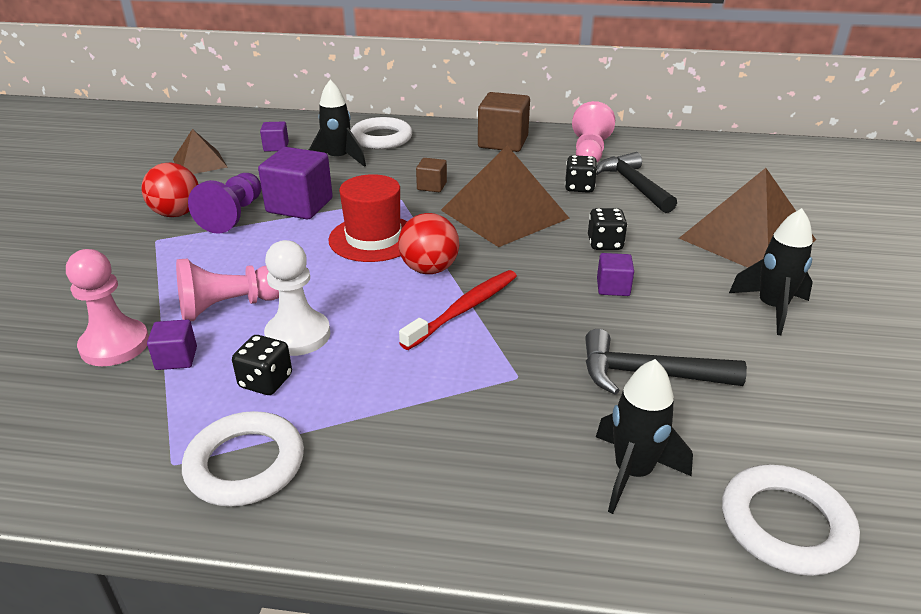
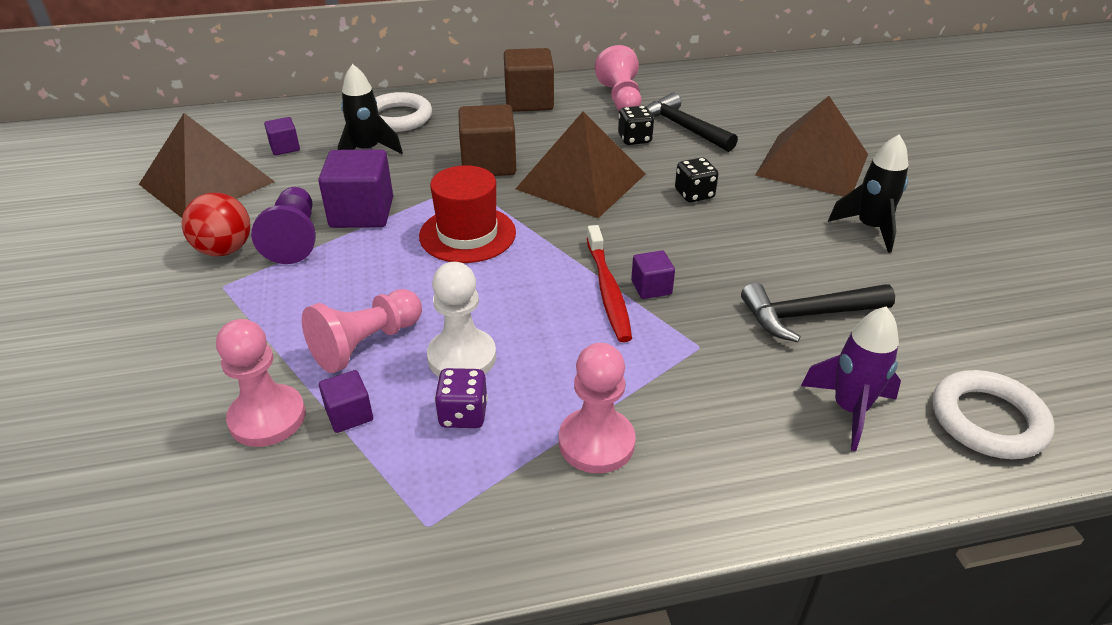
camera: 20 degrees left, 5 degrees up
(199, 163) = (206, 183): brown pyramid -> brown pyramid, size x1.79
(245, 464) = (503, 504): white ring -> none
(266, 381) = (463, 414): black dice -> purple dice
(362, 435) = (596, 442): none -> pink pawn
(429, 269) = (546, 256): red ball -> none
(431, 186) = (488, 164): brown cube -> brown cube, size x1.94
(464, 309) = (608, 290): red toothbrush -> red toothbrush turned 150 degrees clockwise
(613, 287) = (728, 237): purple cube -> purple cube (651, 287)
(632, 473) = (849, 410): black rocket -> purple rocket

